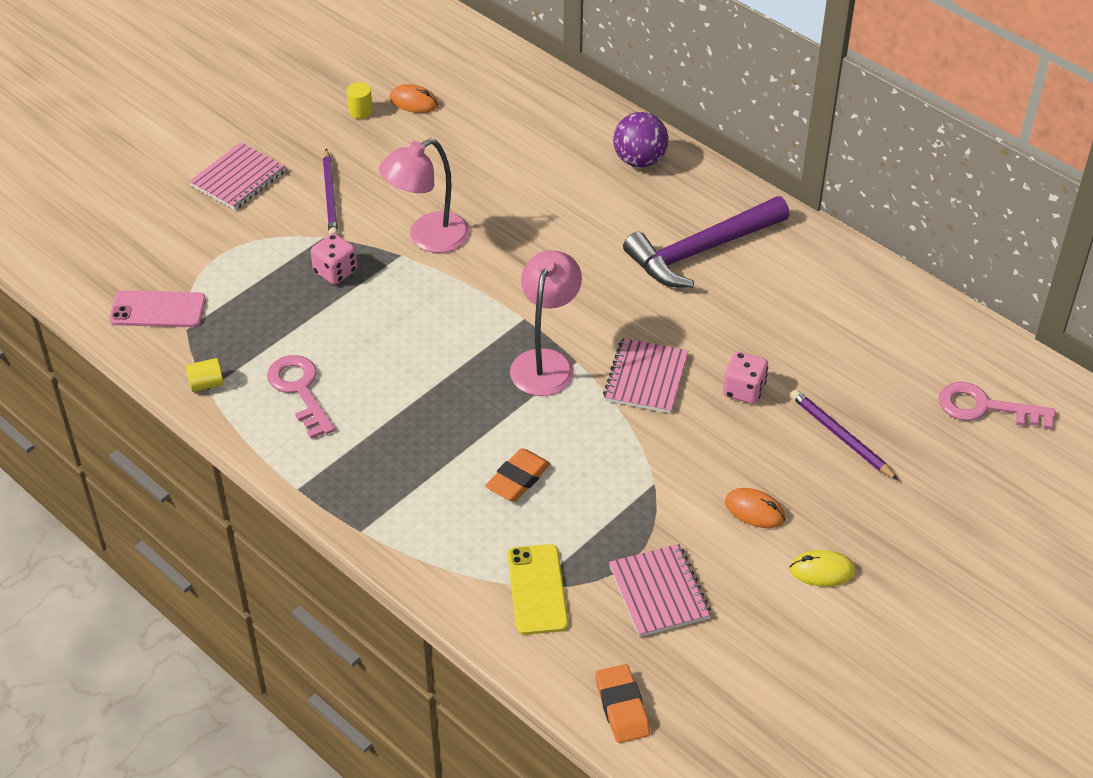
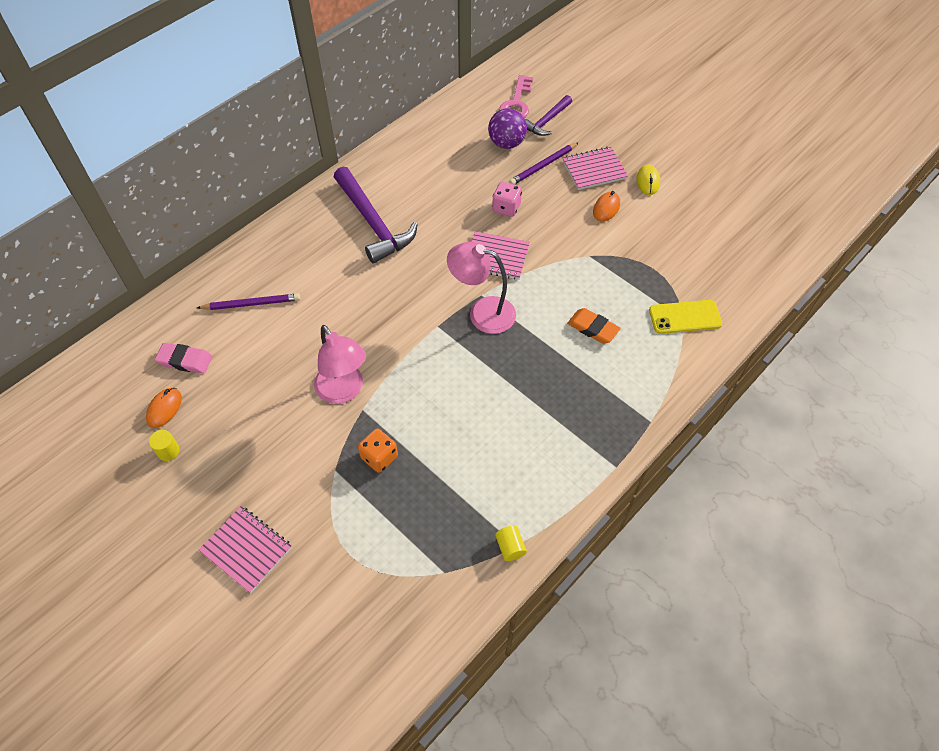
camera: 90 degrees left, 10 degrees up
(158, 310) = (420, 601): pink phone -> none
(300, 390) = (515, 473): pink key -> none
(330, 196) = (282, 468): purple pencil -> purple pencil (251, 304)
(335, 272) = (379, 457): pink dice -> orange dice
(477, 109) = (185, 360): none -> pink eraser
(622, 707) = (764, 276): orange eraser -> none
(639, 160) = (270, 254): purple ball -> purple ball (506, 143)
(659, 592) = (676, 256): pink notebook -> pink notebook (594, 170)
(949, 445) = (547, 121): none -> purple hammer

